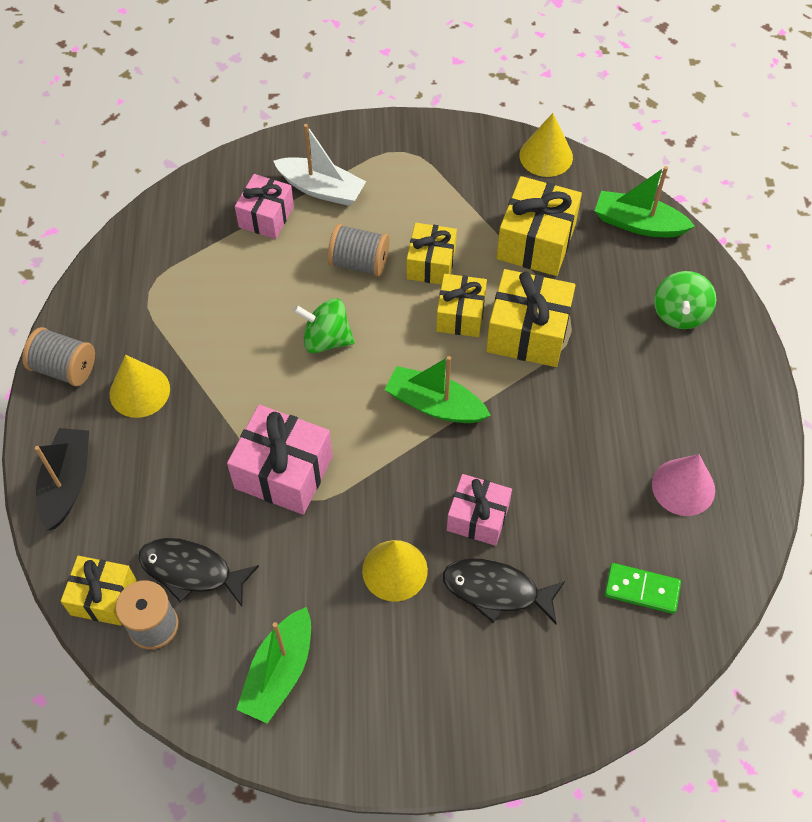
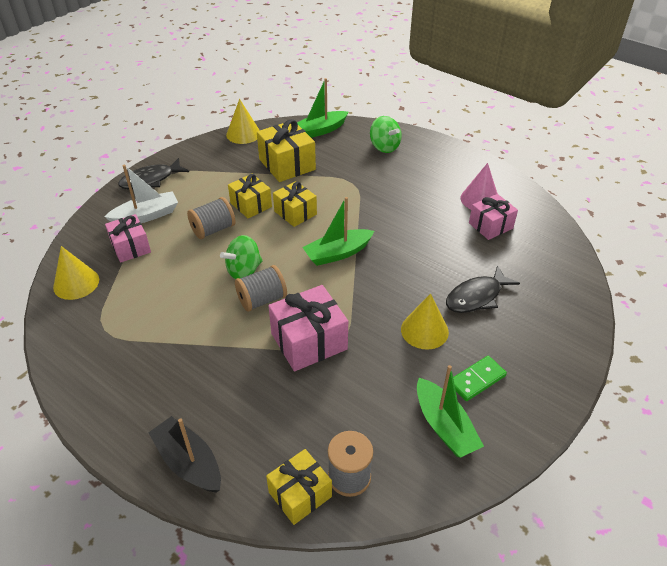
camera: 50 degrees left, 15 degrees down
(64, 368) = (99, 409): grey spool -> grey spool (262, 299)
(139, 391) = (169, 378): yellow cone -> yellow cone (76, 283)
(191, 571) = (329, 430): black fish -> black fish (151, 180)
(478, 517) = (425, 278): pink gift -> pink gift (490, 226)
(527, 333) = (335, 197): yellow gift -> none
(641, 590) = (524, 245): green domino -> green domino (477, 380)

